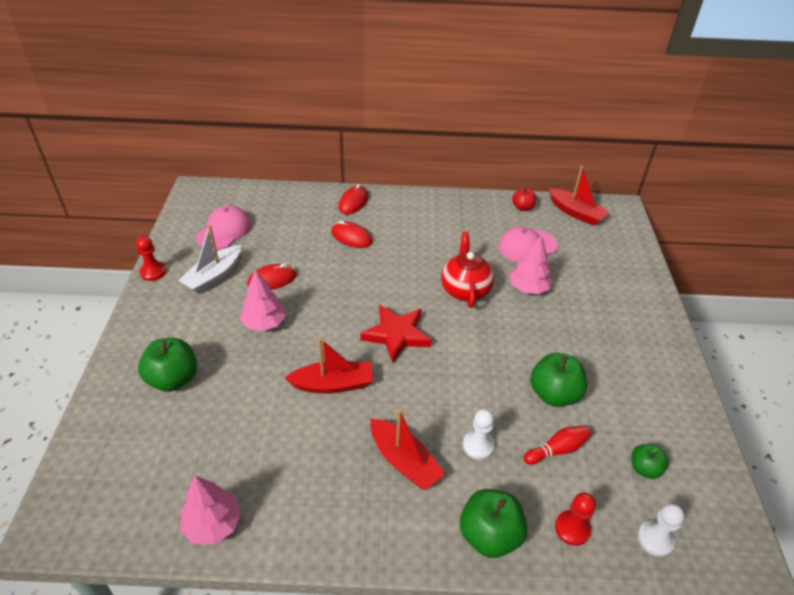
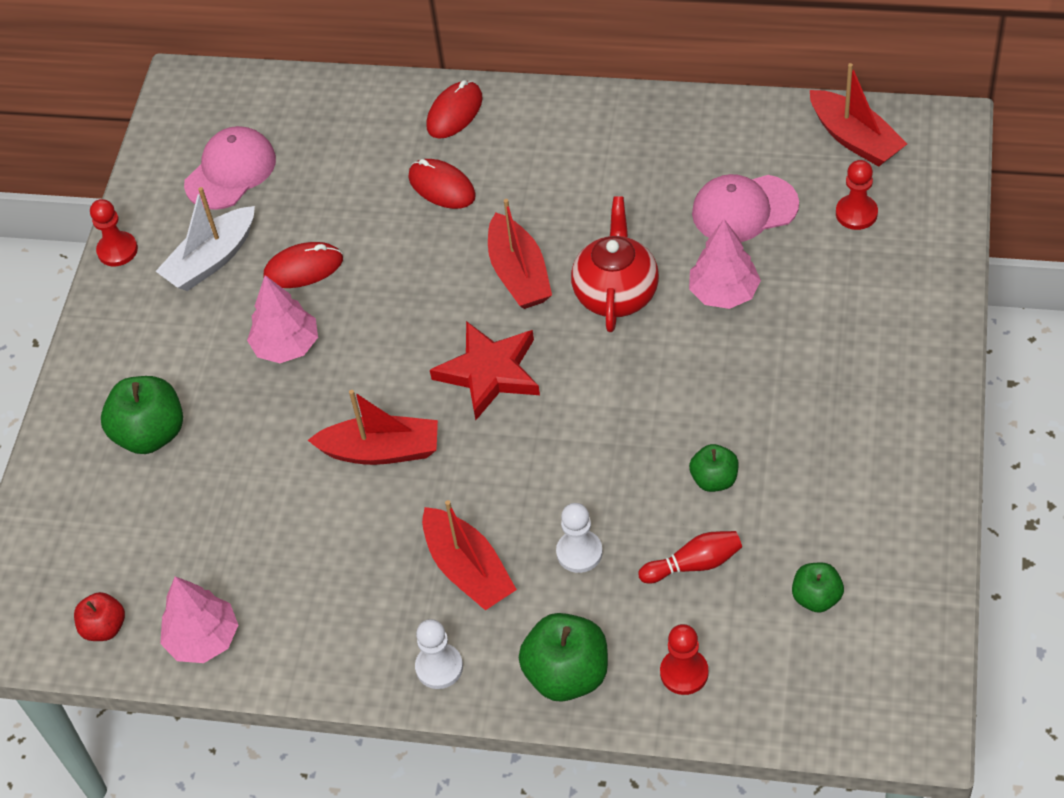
camera: 15 degrees right, 10 degrees up
(405, 280) = (519, 274): none -> red boat
(522, 208) = (758, 126): red apple -> red apple (104, 627)
(554, 394) = (714, 479): green apple -> green apple, size x0.58
(589, 247) = (856, 213): none -> red pawn
(655, 539) = (796, 693): white pawn -> white pawn (439, 667)

